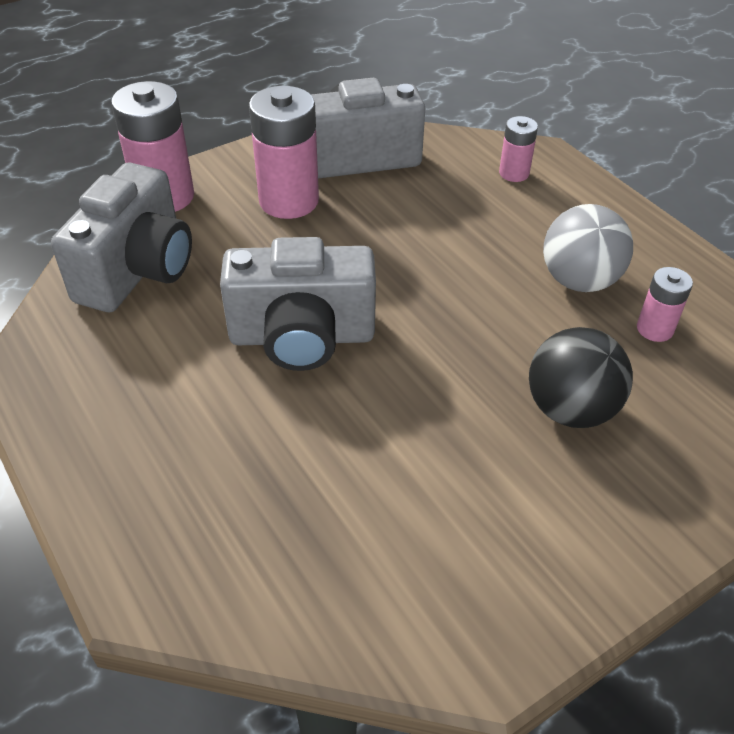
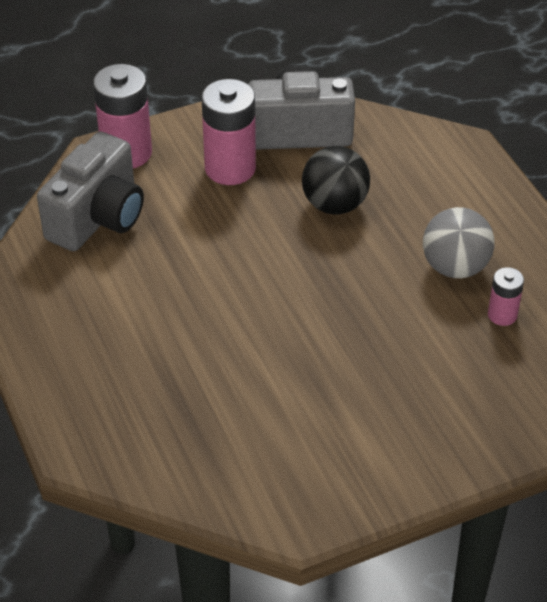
camera: 10 degrees right, 0 degrees up
(302, 337) = (219, 288): grey camera -> none
(514, 173) = (432, 162): pink battery -> none
(570, 409) = (411, 369): black ball -> black ball (334, 204)

